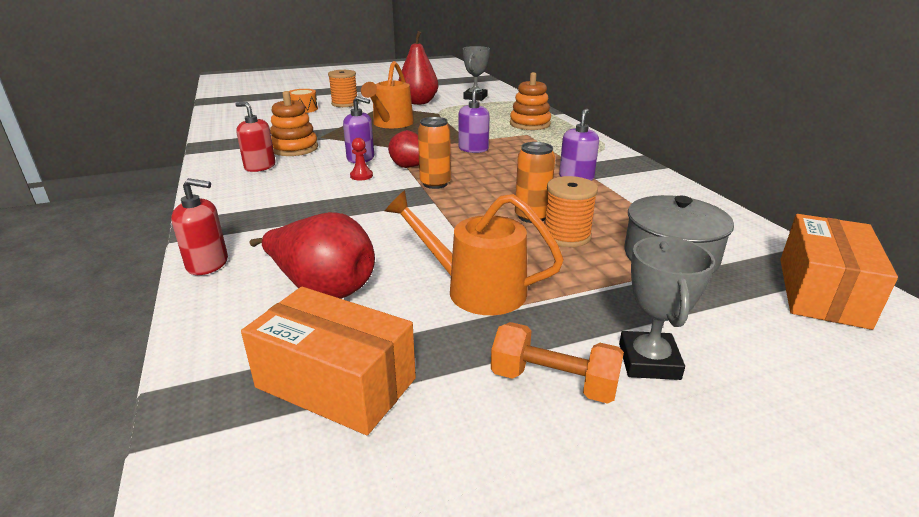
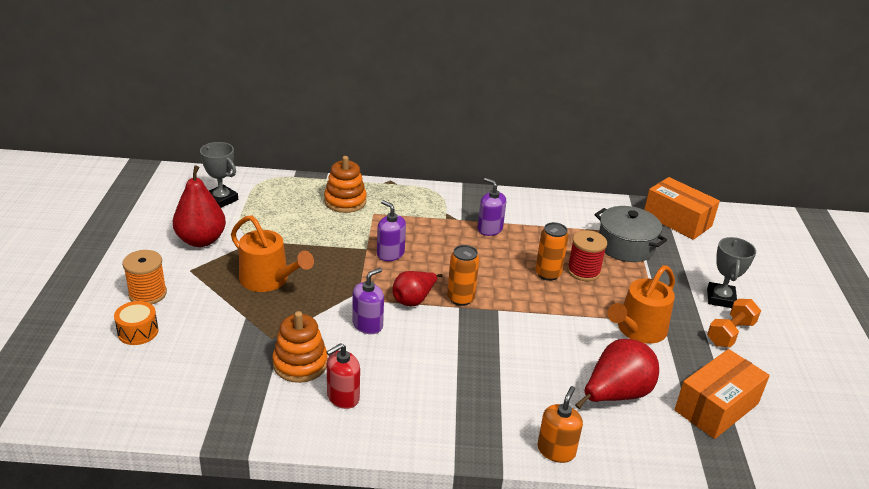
camera: 70 degrees left, 5 degrees up
(208, 264) = (556, 450): red soap dispenser -> orange soap dispenser
(361, 176) = (415, 334): red pawn -> none
(566, 236) = (583, 271): orange spool -> red spool
(649, 361) = (720, 298): grey trophy -> grey trophy turned 75 degrees clockwise

